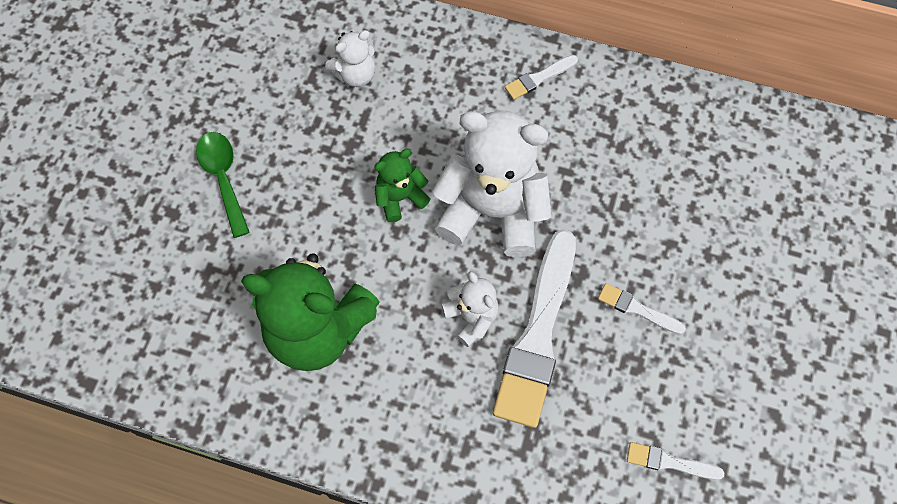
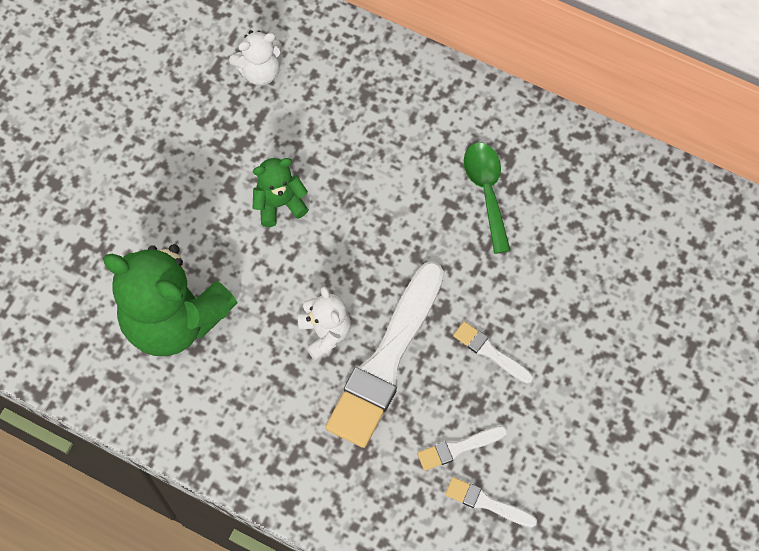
camera: 10 degrees right, 0 degrees up
(224, 178) = (110, 157): green spoon -> green spoon (487, 191)
(492, 211) = (368, 232): white teddy bear -> none
(539, 78) = (444, 104): white brush -> white brush (458, 448)

